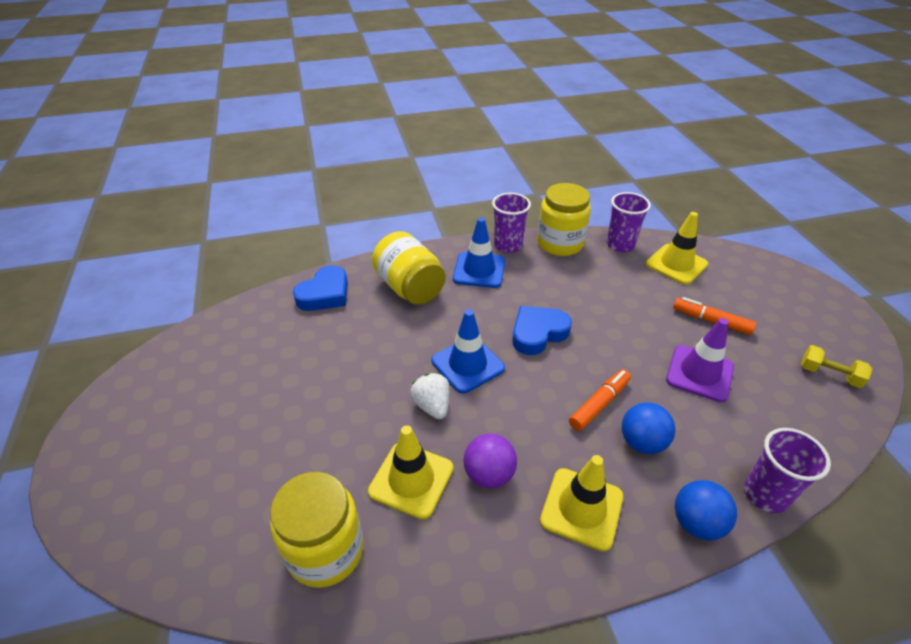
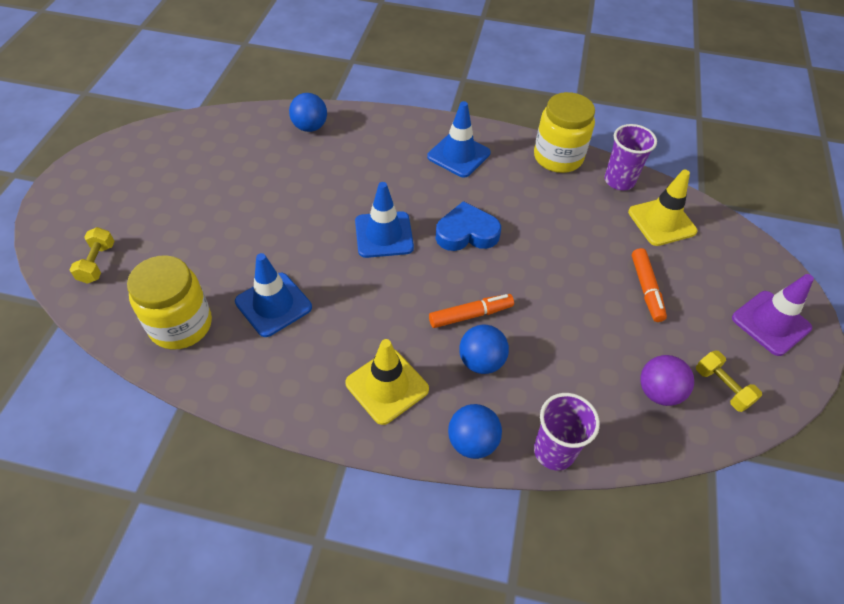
camera: 25 degrees right, 10 degrees up
(177, 526) = (97, 263): none -> yellow dumbbell
(325, 294) = (310, 127): blue heart -> blue ball
(410, 288) = (384, 148): yellow jar -> none
(411, 480) = (273, 304): yellow traffic cone -> blue traffic cone
(432, 406) = (330, 256): white strawberry -> none
(489, 474) = (334, 328): purple ball -> purple ball (658, 392)
(508, 245) = (505, 141): purple cup -> none
(699, 373) = (588, 330): purple traffic cone -> purple traffic cone (770, 323)
(711, 321) = (646, 289): orange marker -> orange marker turned 150 degrees counterclockwise

